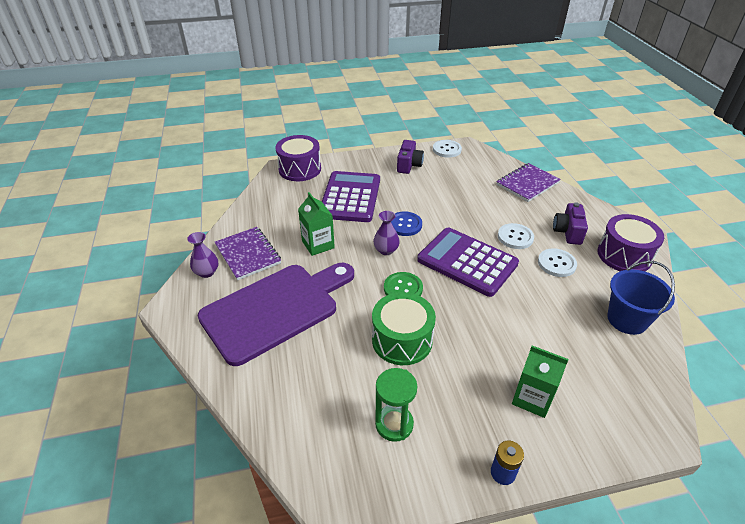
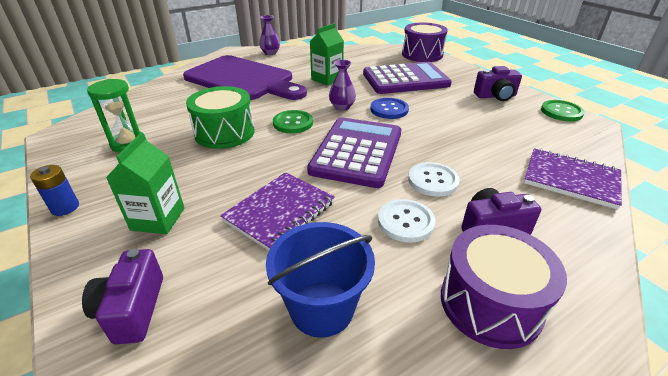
camera: 70 degrees right, 5 degrees down
(248, 254) = (297, 60): purple notebook -> purple notebook (280, 212)
(446, 149) = (561, 112): white button -> green button
(627, 413) = (132, 309): none -> purple camera

